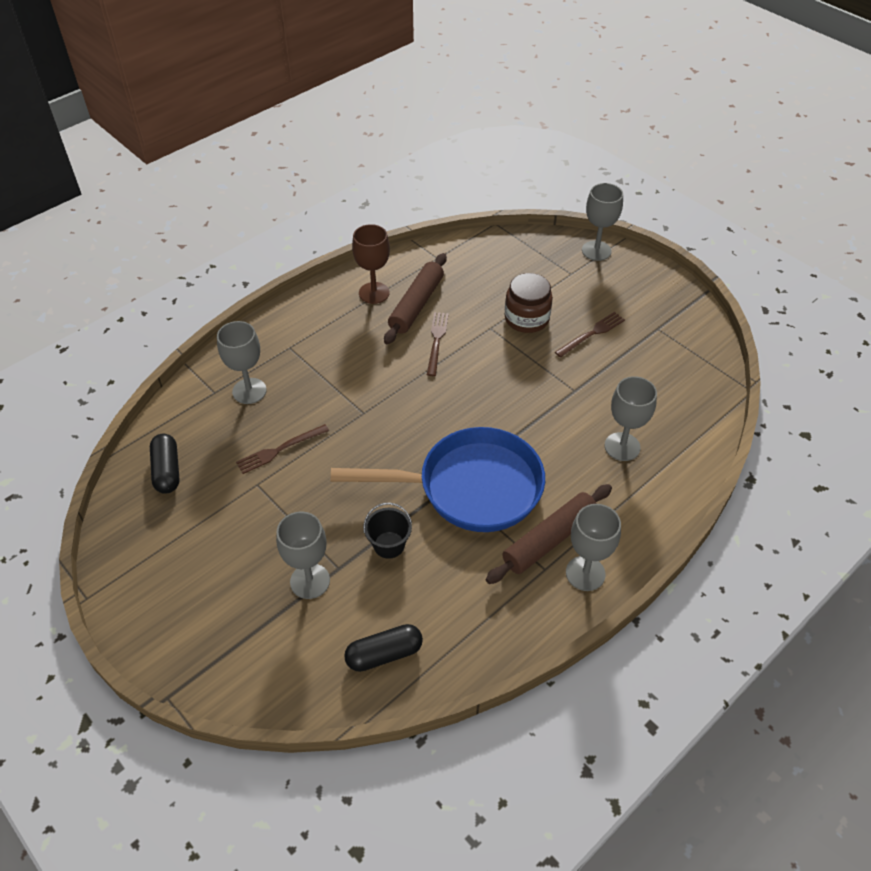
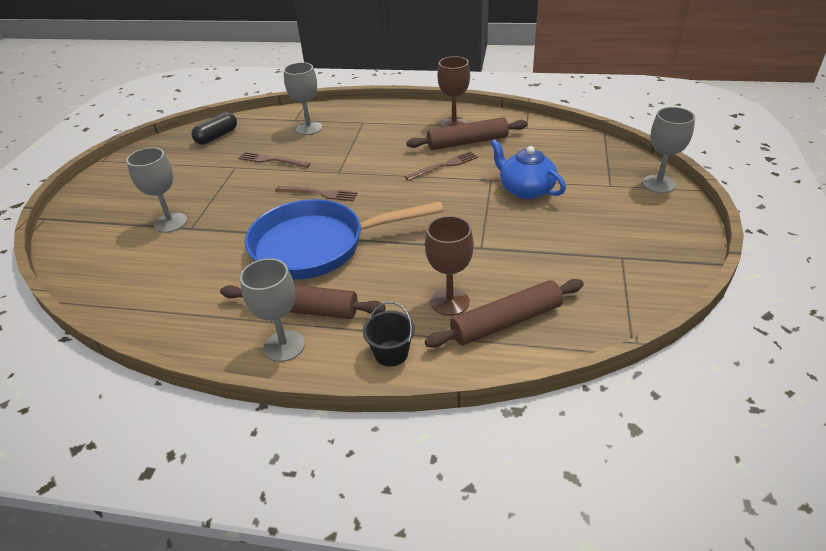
camera: 55 degrees right, 10 degrees down
(384, 654) = (128, 282): black capsule -> none
(389, 545) = (229, 238): black bucket -> black bucket (391, 353)
(470, 487) = (317, 246): blue pan -> blue pan turned 120 degrees clockwise
(526, 318) = (525, 189): brown jar -> blue teapot
(592, 334) = (558, 226): brown fork -> brown fork (319, 193)
(622, 446) = (450, 302): grey goblet -> brown goblet
(670, 430) = (506, 322): none -> brown rolling pin

